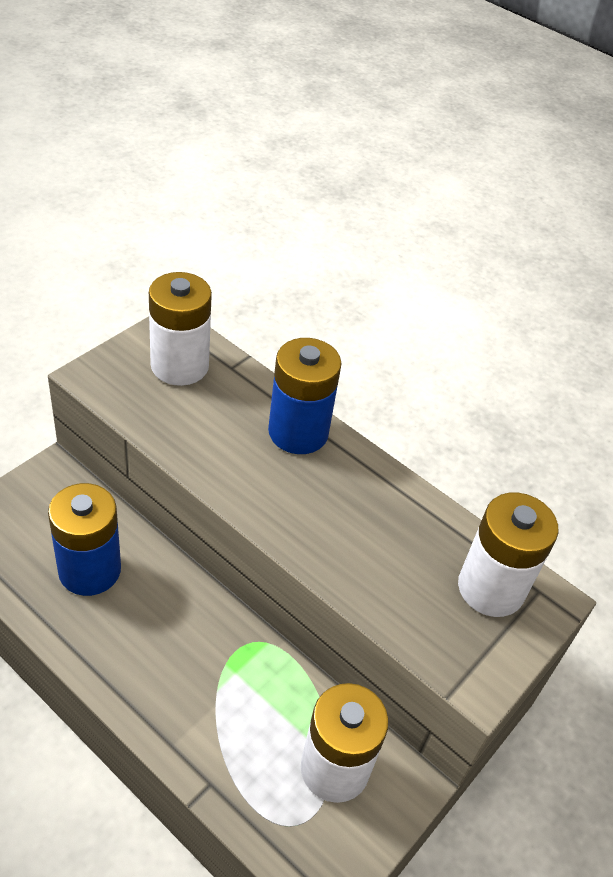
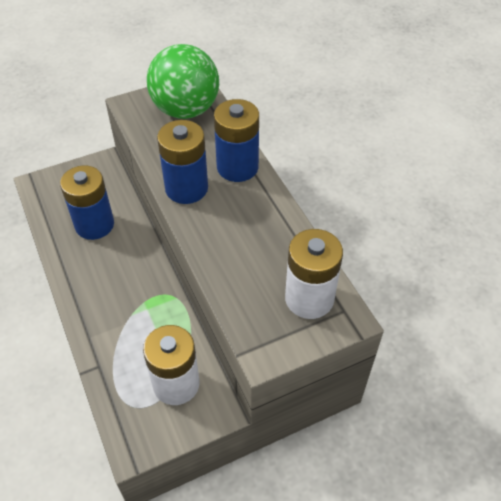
camera: 30 degrees right, 5 degrees up
(179, 366) = (185, 110): white battery -> green ball
(246, 480) = (186, 188): none -> blue battery

